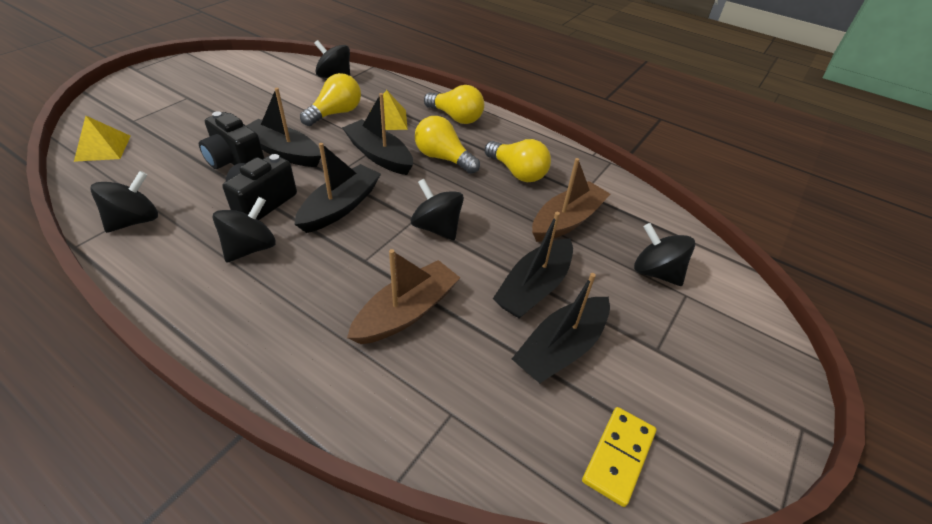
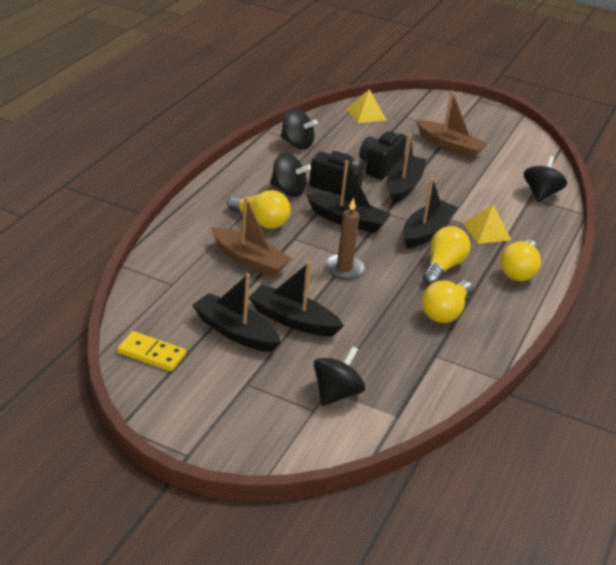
camera: 80 degrees right, 10 degrees down
(336, 113) = (478, 202): yellow light bulb -> yellow light bulb (261, 221)
(437, 227) = (344, 269): black spinning top -> brown candle
(567, 220) = (385, 342): brown boat -> brown boat (449, 146)

